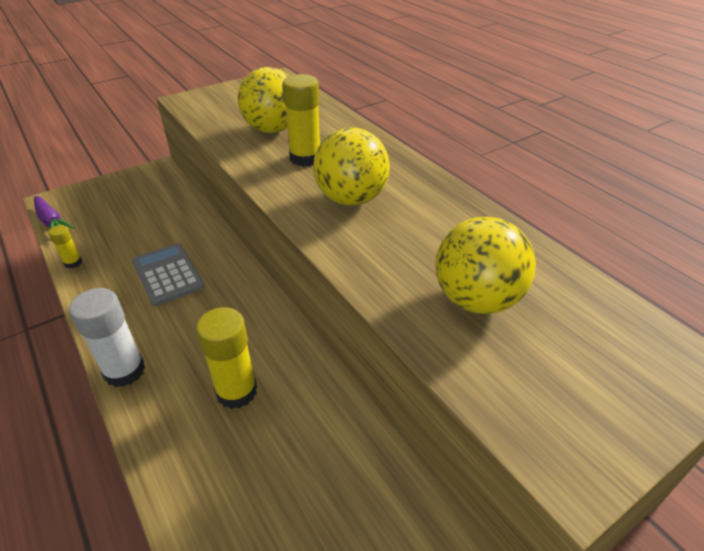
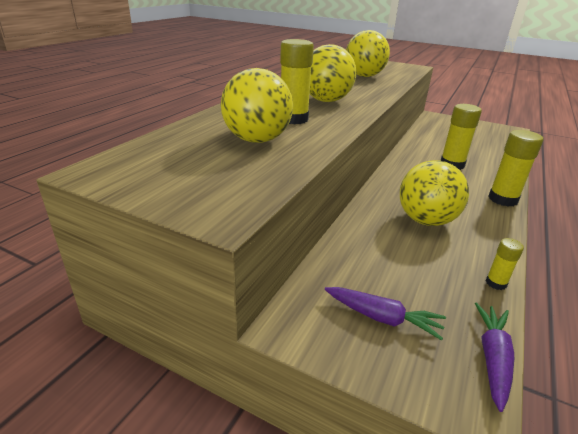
camera: 120 degrees left, 10 degrees down
(122, 199) = (382, 318): none -> purple carrot
(124, 371) = (503, 199): white glue stick -> yellow glue stick
(167, 274) = (426, 220): grey calculator -> yellow ball

